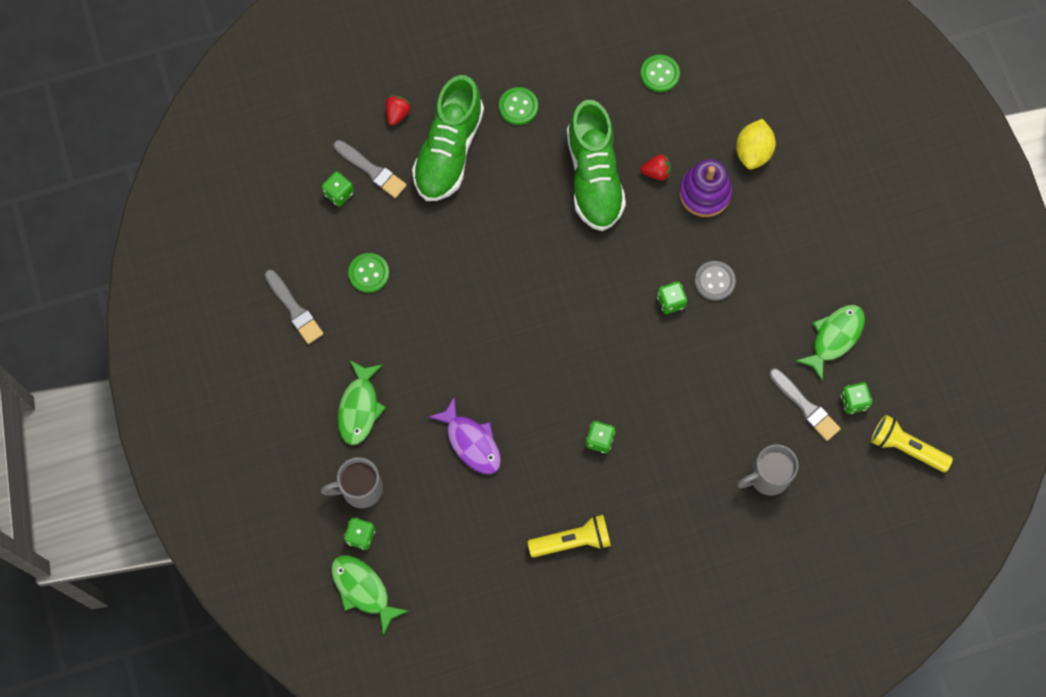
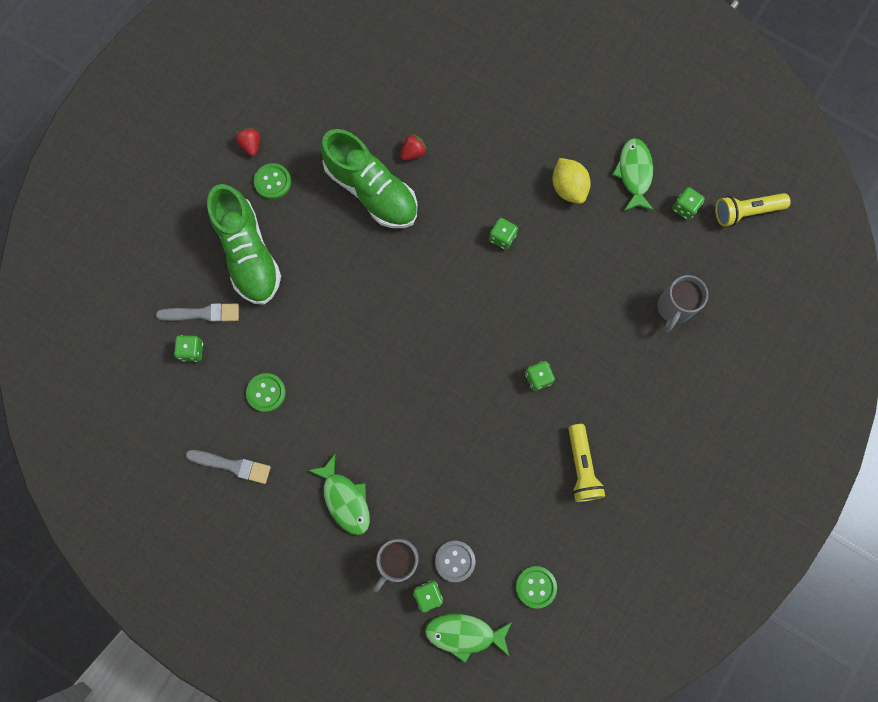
camera: 40 degrees left, 5 degrees up
(397, 114) = (186, 256): red strawberry -> red strawberry (251, 145)
(471, 442) = (449, 456): purple fish -> none
(572, 540) = (582, 467): yellow flashlight -> yellow flashlight turned 135 degrees clockwise
(659, 74) = (355, 80): green button -> green button (536, 586)
(704, 193) = (459, 141): purple stacking toy -> none
(714, 281) = (520, 199): grey button -> grey button (455, 561)
(753, 152) = (468, 86): yellow lemon -> yellow lemon (568, 188)
(805, 406) = (656, 237): grey brush -> none

